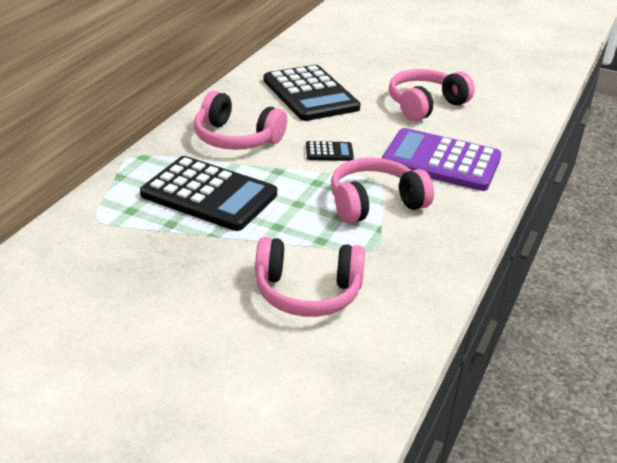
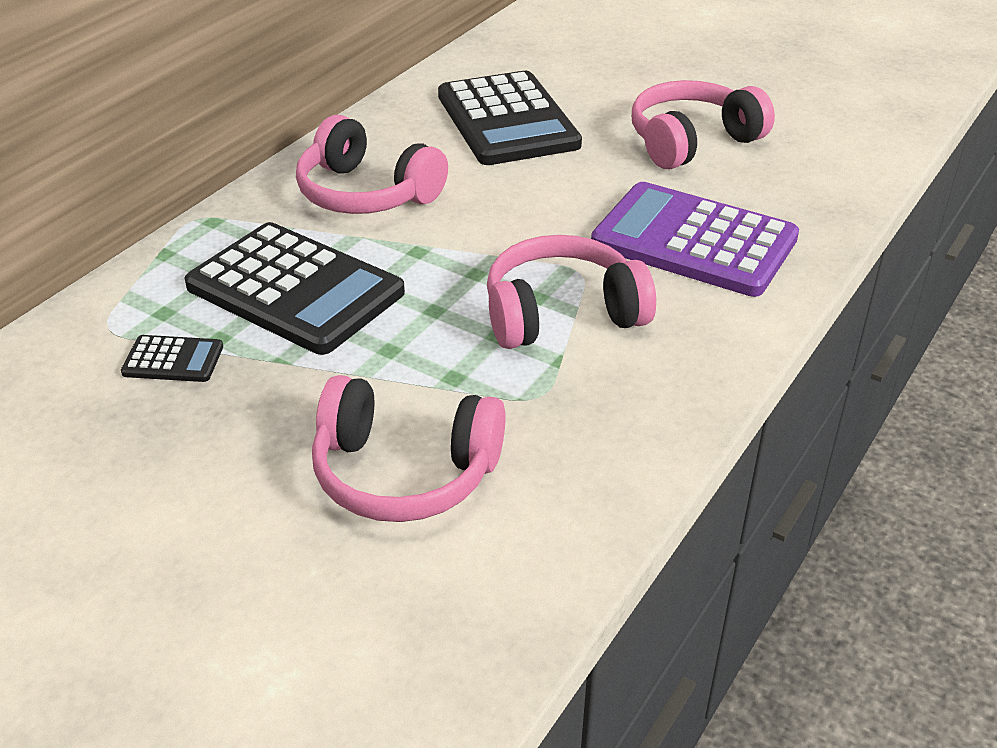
camera: 10 degrees right, 5 degrees up
(329, 152) = (510, 220): black calculator -> black calculator (173, 360)

